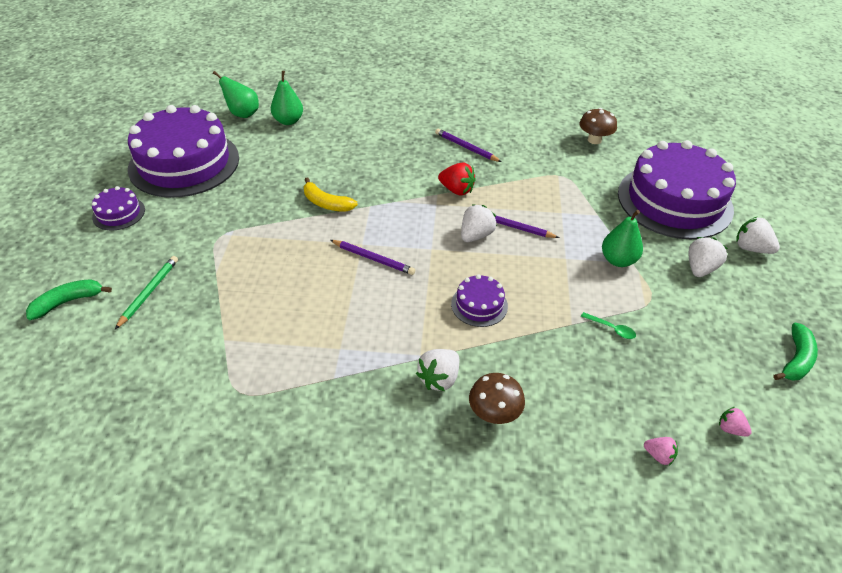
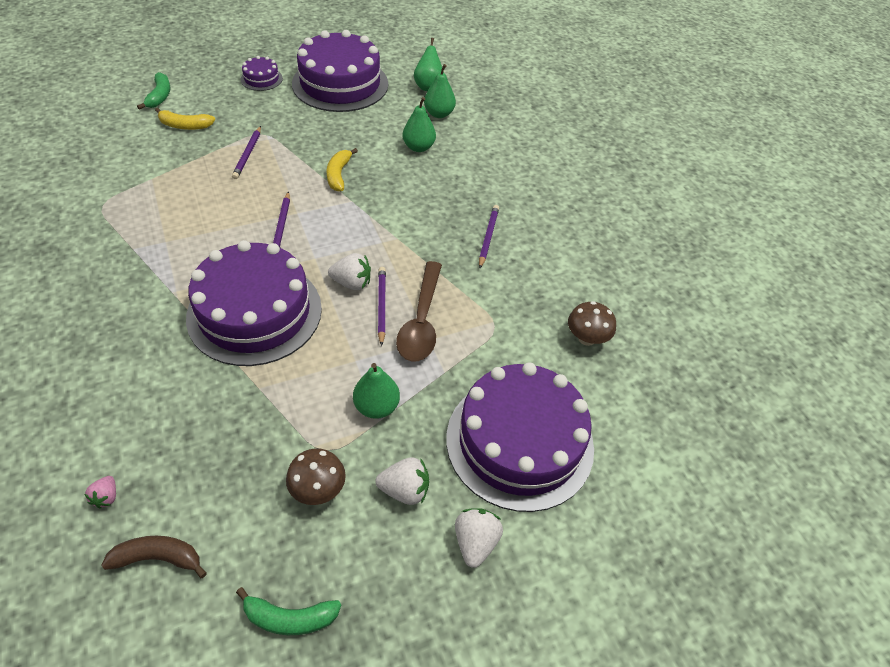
camera: 60 degrees right, 5 degrees up
(68, 302) = (160, 96): green banana -> green banana turned 60 degrees clockwise
(149, 292) = (185, 126): green pencil -> yellow banana
(244, 255) = (248, 154): none -> purple pencil
(326, 146) = (418, 147): none -> green pear
(439, 379) = (153, 311): white strawberry -> none
(457, 190) = (413, 250): red strawberry -> none
(479, 305) = (255, 312): purple cake -> purple cake, size x2.33
(494, 414) = (123, 359): brown mushroom -> brown mushroom (318, 489)
(540, 210) = (421, 321): none -> brown spoon
(611, 329) = (266, 423): green spoon -> none
(730, 429) = (158, 558): pink strawberry -> brown banana

